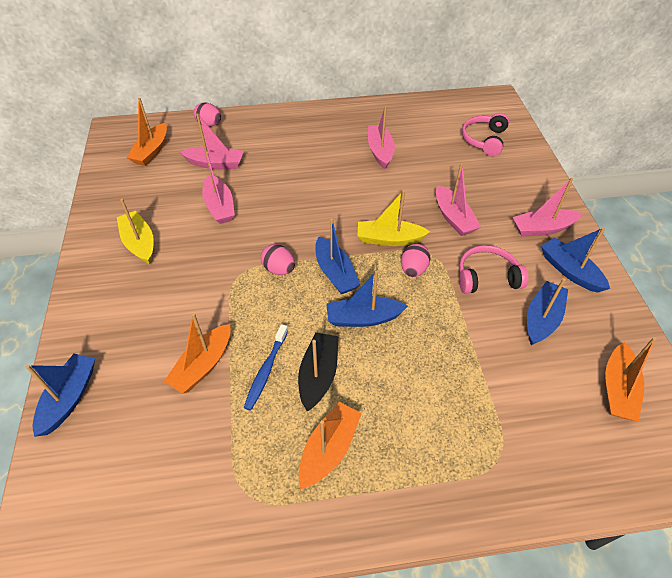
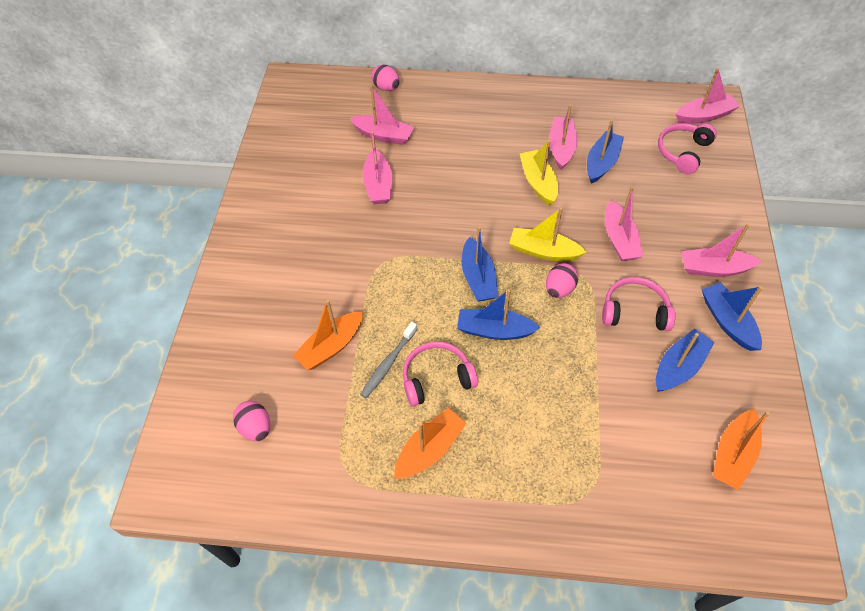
camera: 15 degrees right, 5 degrees up
(69, 398) = (208, 353): blue boat -> blue boat (601, 163)
(139, 243) = (293, 211): yellow boat -> yellow boat (538, 183)
(151, 151) = (322, 111): orange boat -> none
(266, 370) = (388, 363): blue toothbrush -> grey toothbrush
(279, 269) = (423, 263): pink egg -> pink egg (256, 427)
(318, 375) = (436, 378): black boat -> pink headphones
(492, 110) = (704, 116): none -> pink boat

